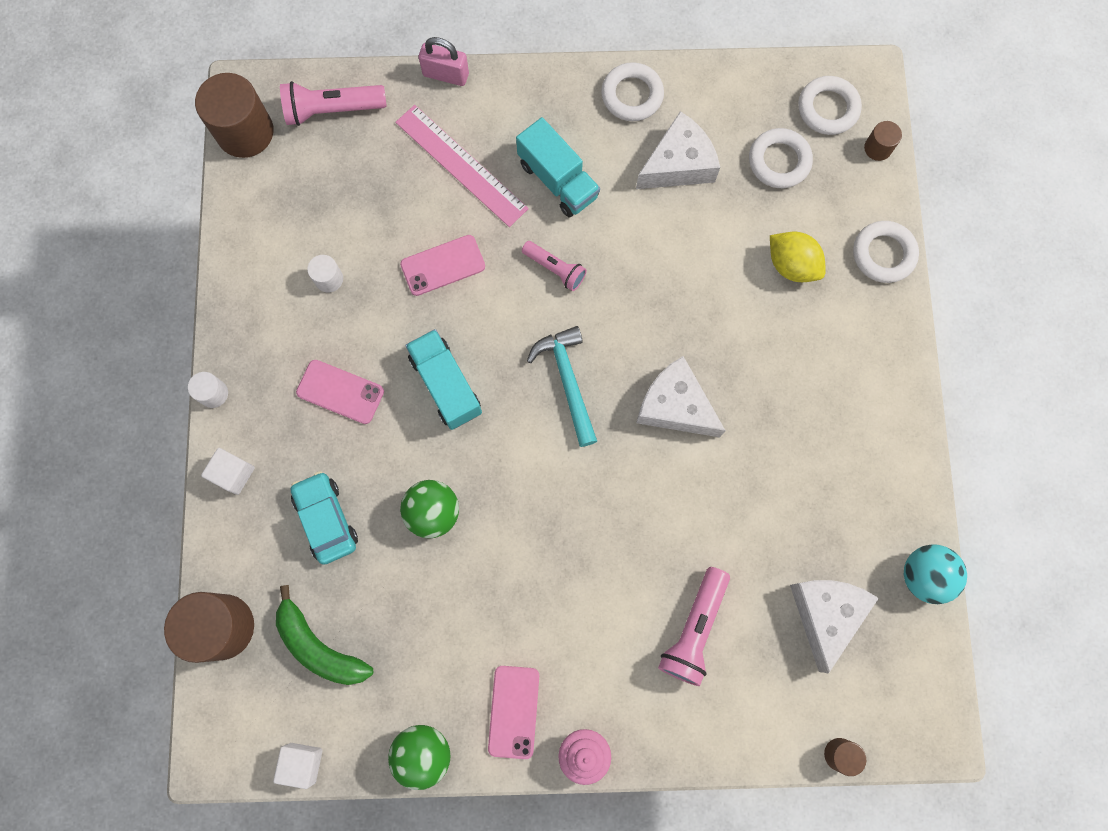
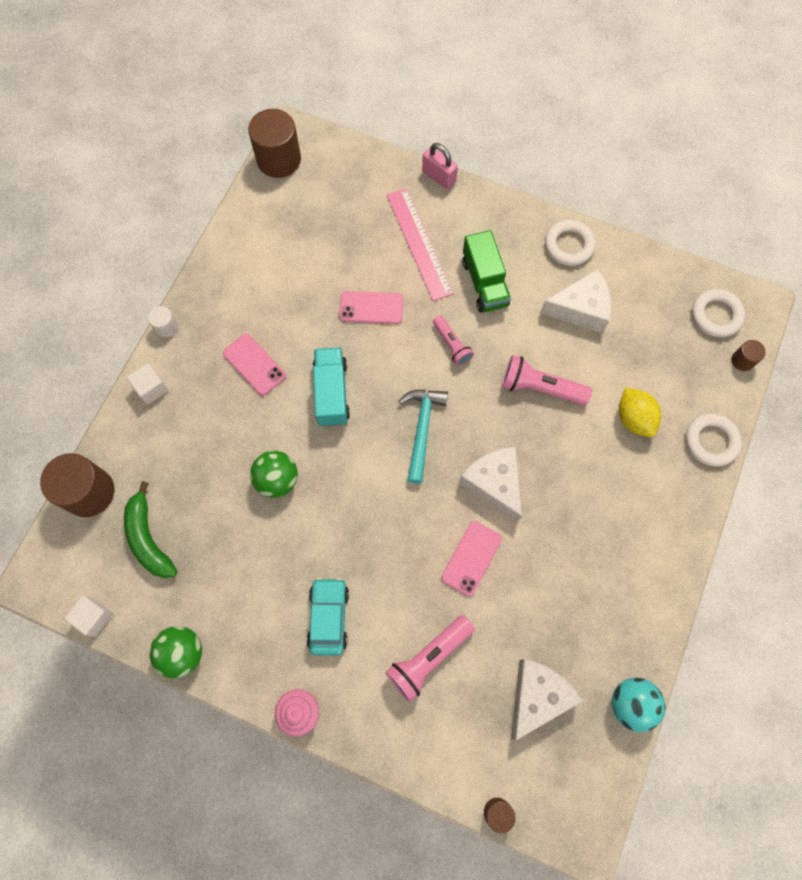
camera: 25 degrees right, 5 degrees down
(326, 519) = (199, 450): turquoise car -> turquoise car (328, 617)
(329, 279) = (286, 283): white cylinder -> none
(332, 110) = (346, 169): pink flashlight -> pink flashlight (540, 387)
(514, 711) = (263, 654): pink phone -> pink phone (471, 558)
(558, 180) = (484, 283): turquoise truck -> green truck
(779, 161) = (659, 338): white ring -> none

